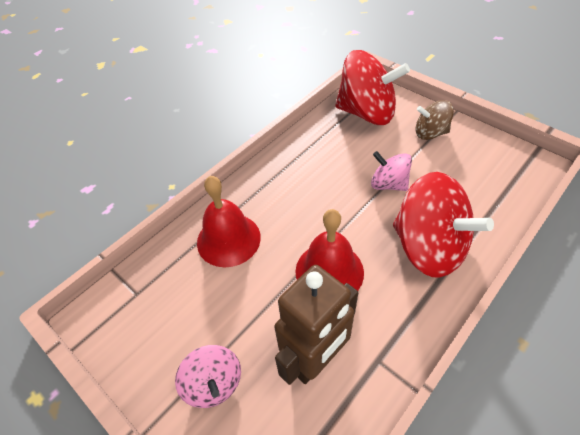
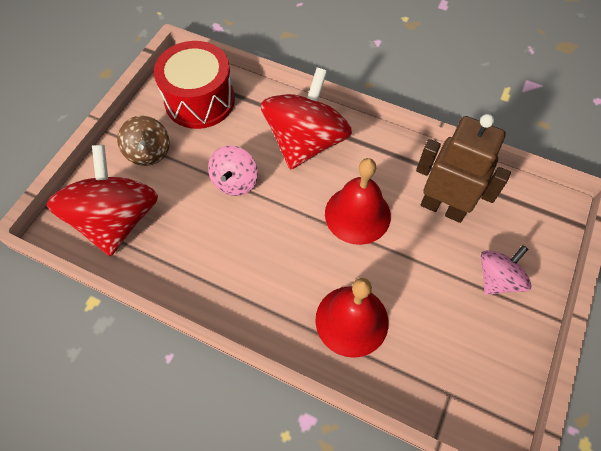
camera: 110 degrees left, 10 degrees up
(491, 171) = (200, 100): none -> red drum

